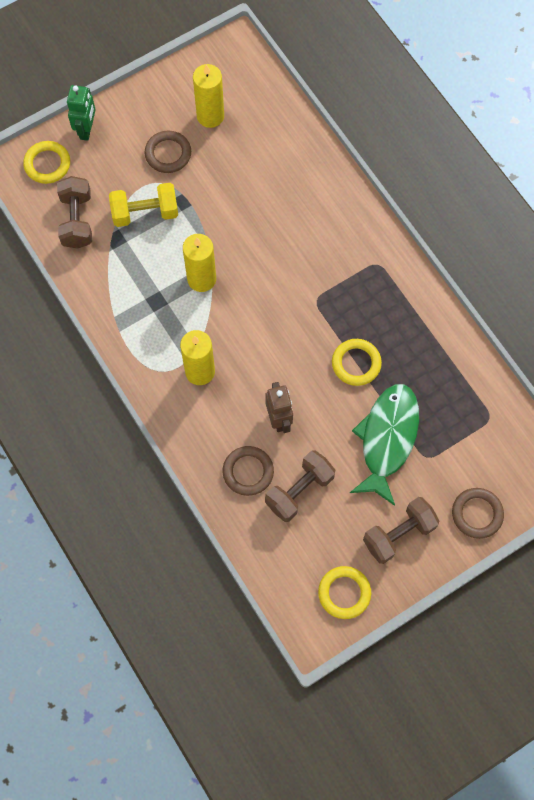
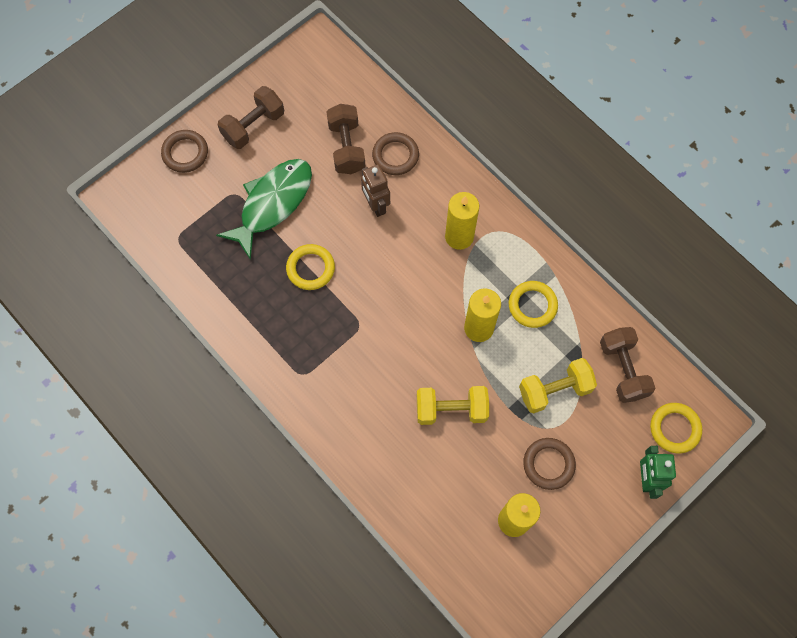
camera: 170 degrees right, 0 degrees up
(244, 211) = (451, 409): none -> yellow dumbbell
(299, 490) = (346, 147): brown dumbbell -> brown dumbbell turned 45 degrees counterclockwise
(344, 593) = (295, 74): yellow ring -> yellow ring (532, 305)
(387, 439) = (272, 204): green fish -> green fish turned 150 degrees counterclockwise

